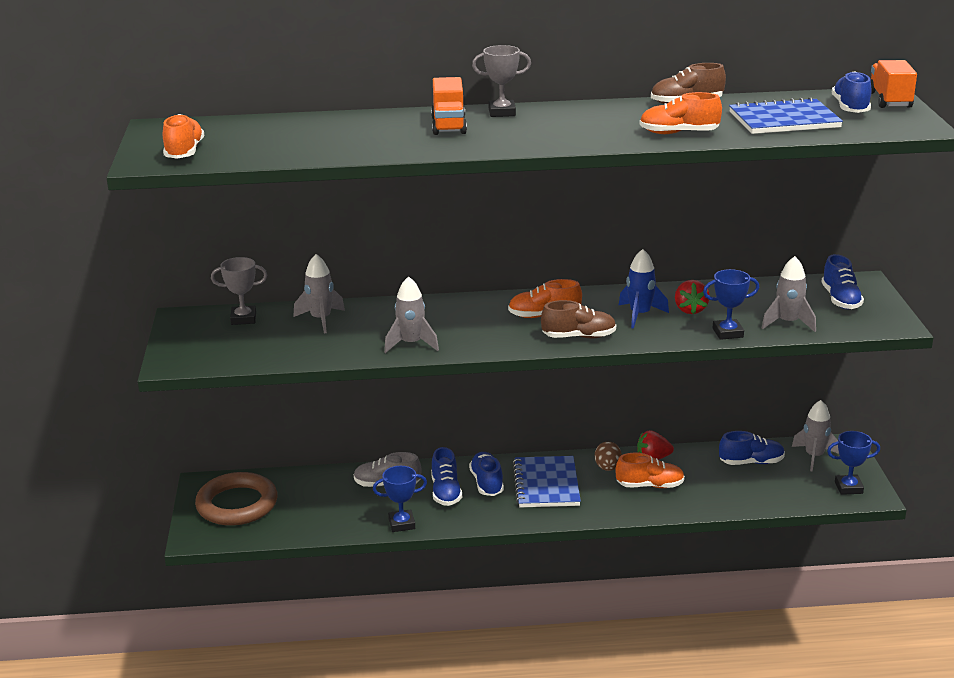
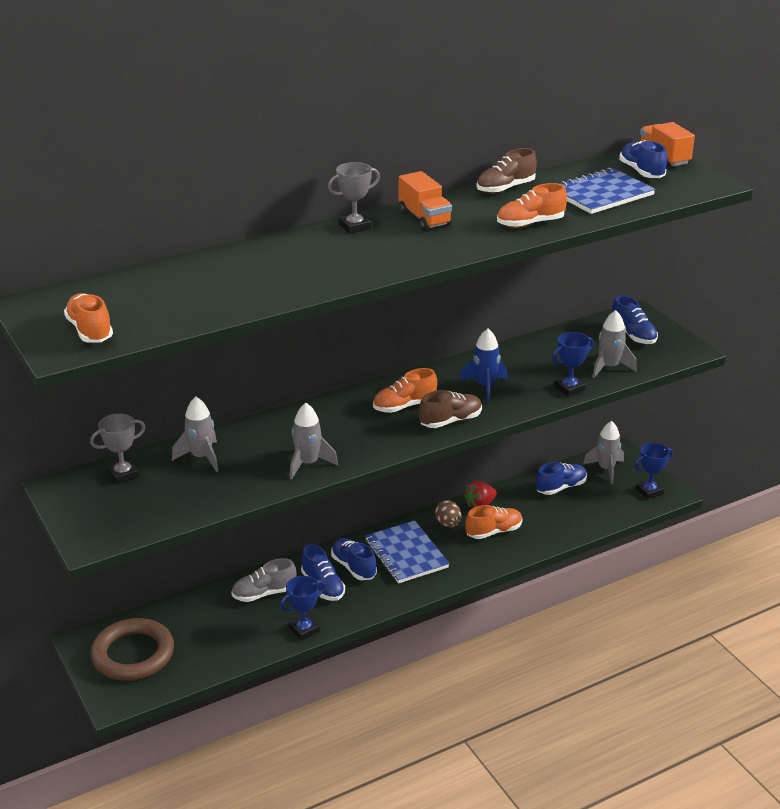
camera: 25 degrees left, 5 degrees up
(449, 125) = (321, 251): orange truck -> orange truck (424, 219)
(690, 310) = (522, 372): red strawberry -> none

